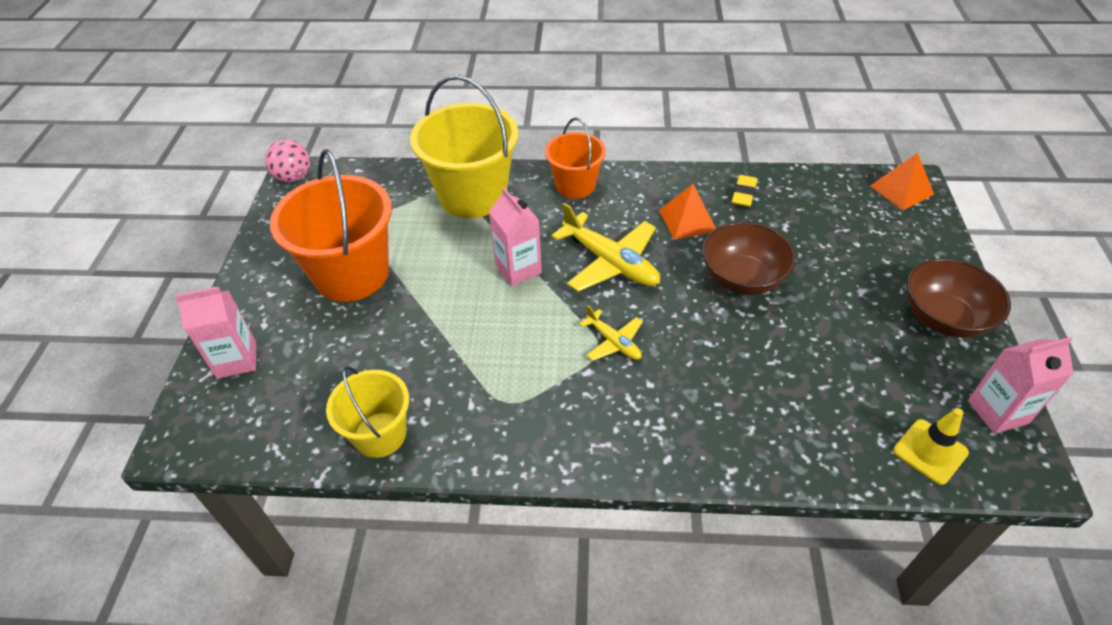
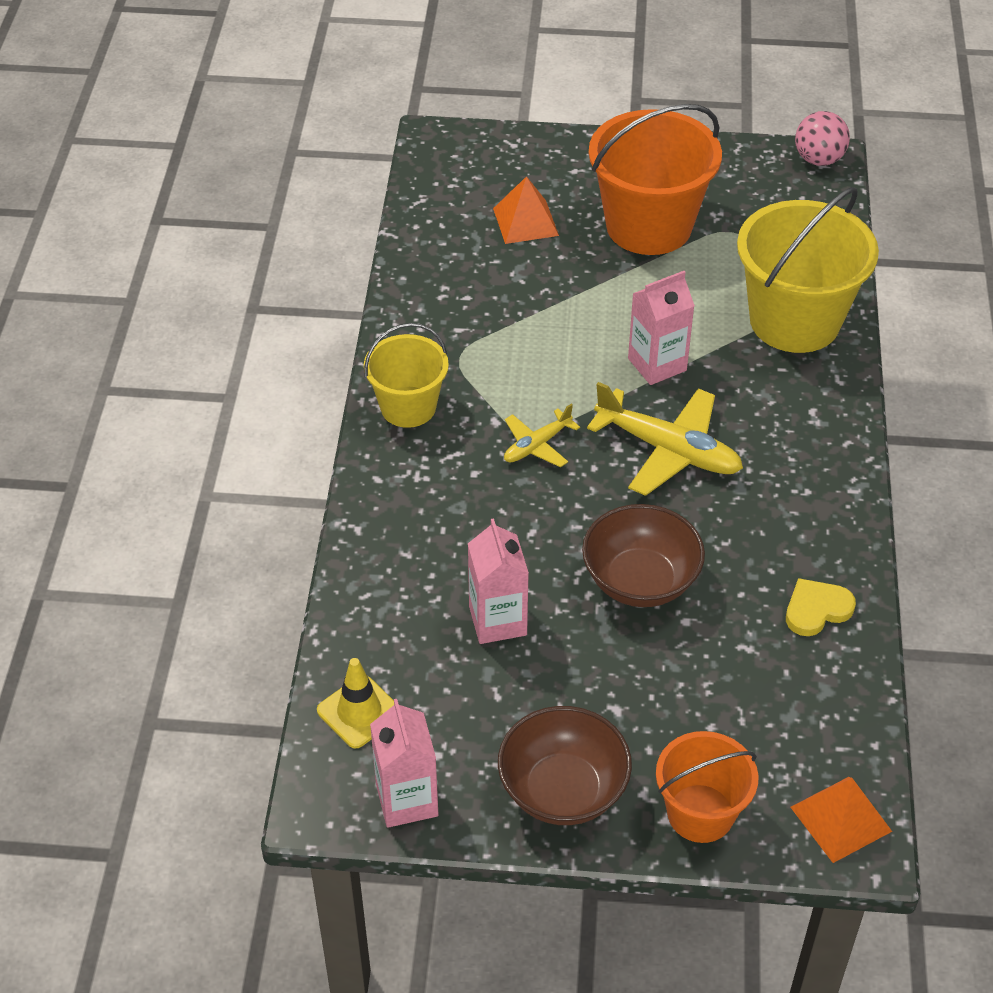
camera: 90 degrees right, 0 degrees up
(236, 360) = (528, 159): pink carton -> pink carton (497, 621)
(380, 434) = (429, 267): yellow bucket -> yellow bucket (408, 407)
(575, 185) = (822, 422): orange bucket -> orange bucket (700, 813)
(610, 262) = (669, 451): yellow plane -> yellow plane turned 105 degrees counterclockwise
(687, 220) = (754, 537): orange pyramid -> orange pyramid (525, 222)
(743, 194) = (816, 609): yellow eraser -> yellow heart

